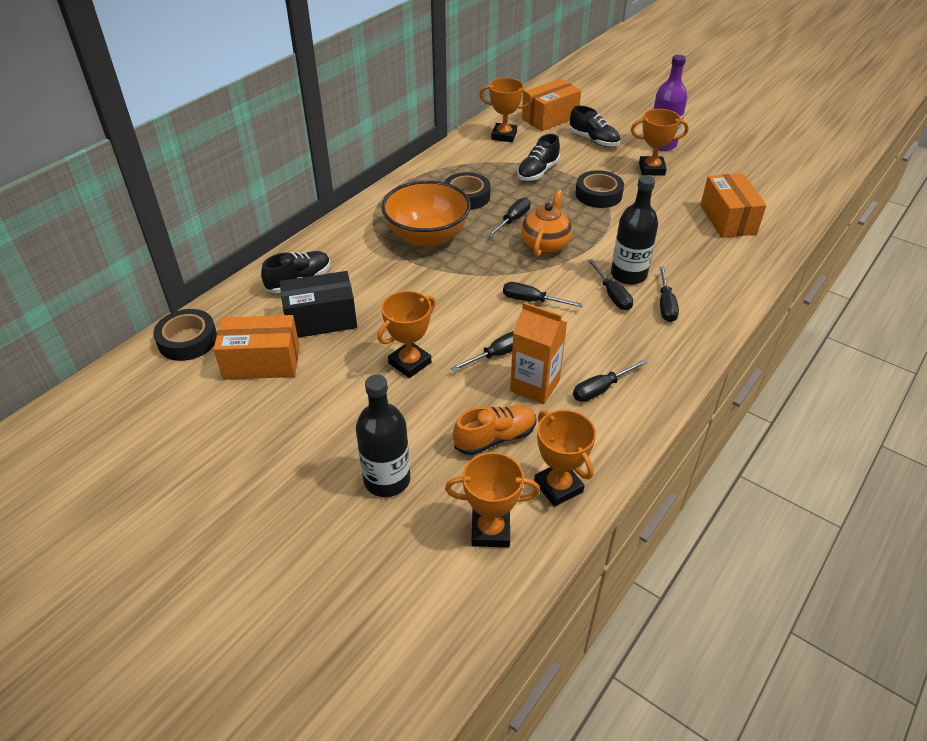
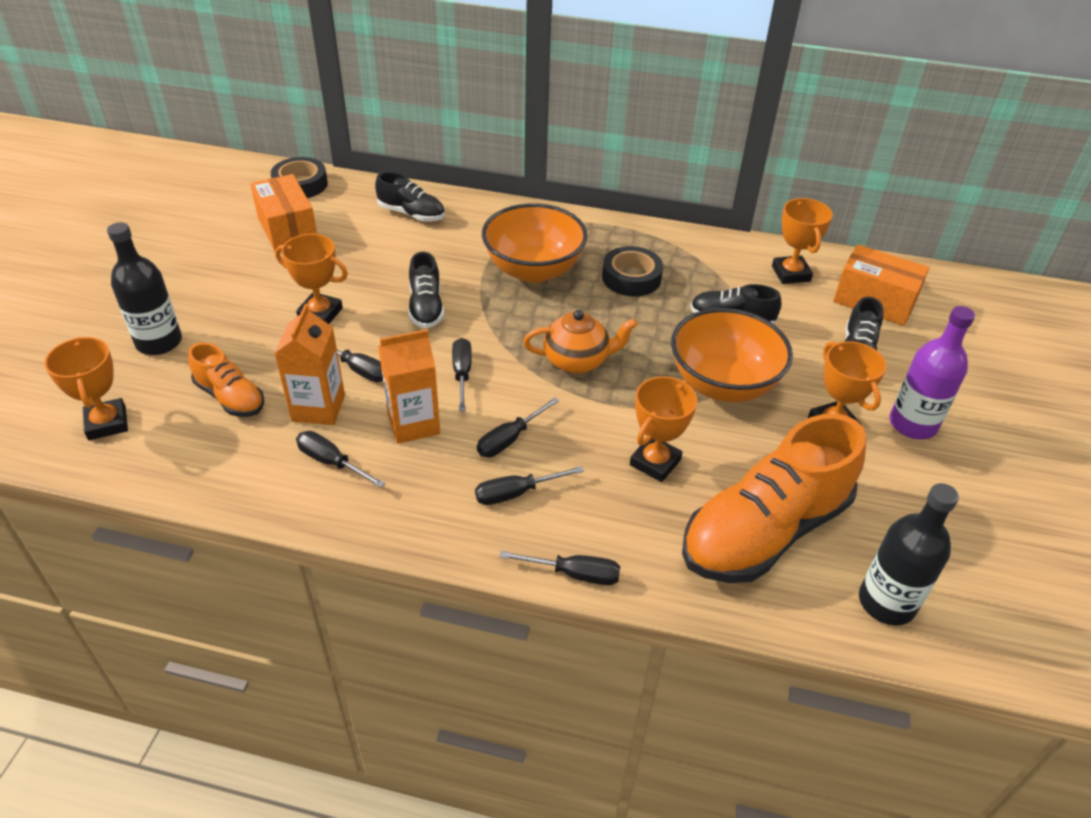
camera: 65 degrees right, 0 degrees up
(321, 319) = (360, 243): black box -> none
(439, 301) = (426, 307): none -> black shoe
(513, 220) = (609, 324): black screwdriver -> black screwdriver (574, 574)
(558, 487) = (172, 458): orange trophy -> orange trophy (655, 462)
(576, 337) = (413, 424): none -> orange carton
(598, 194) = (722, 384): black tape -> orange bowl
(628, 275) = (560, 446): black bottle -> black bottle (886, 602)
(728, 219) = (764, 531): orange box -> orange shoe

